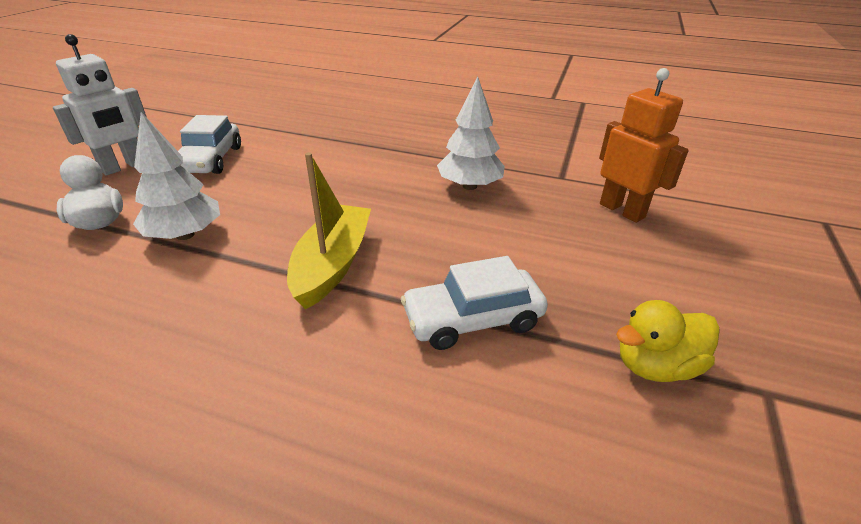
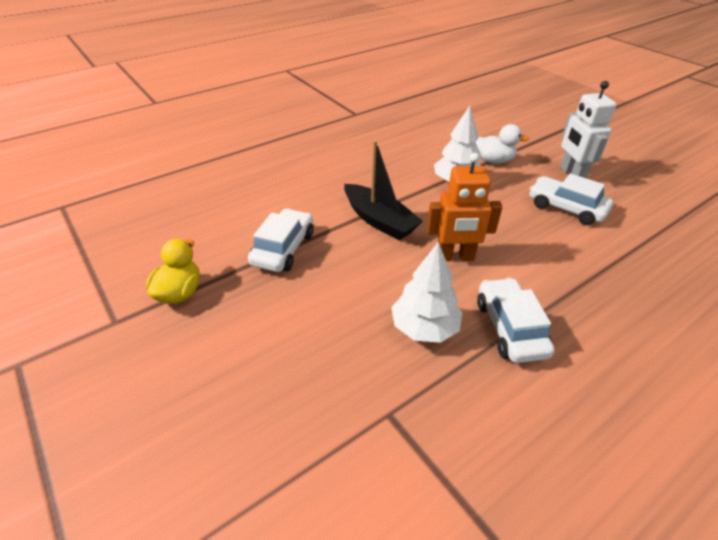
camera: 125 degrees right, 5 degrees up
(332, 264) = (379, 220): yellow boat -> black boat
(423, 155) = (510, 328): none -> white car
(622, 210) = (295, 412): orange robot -> orange robot (455, 257)

